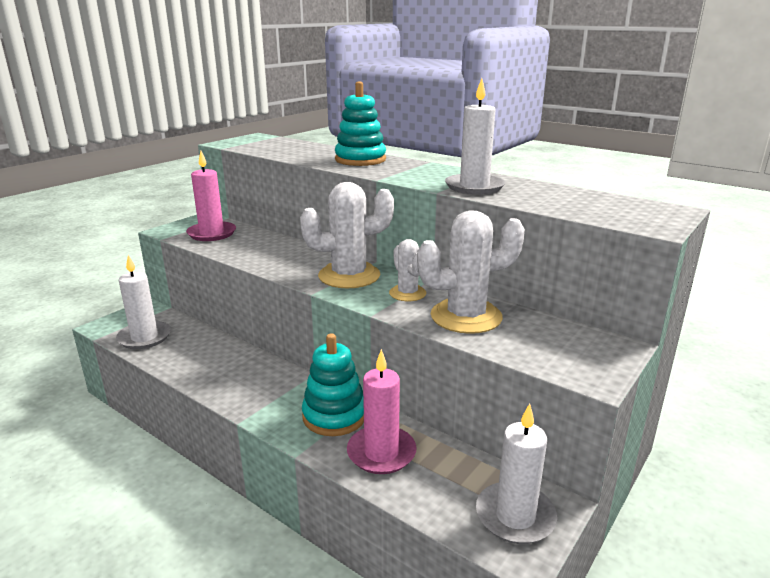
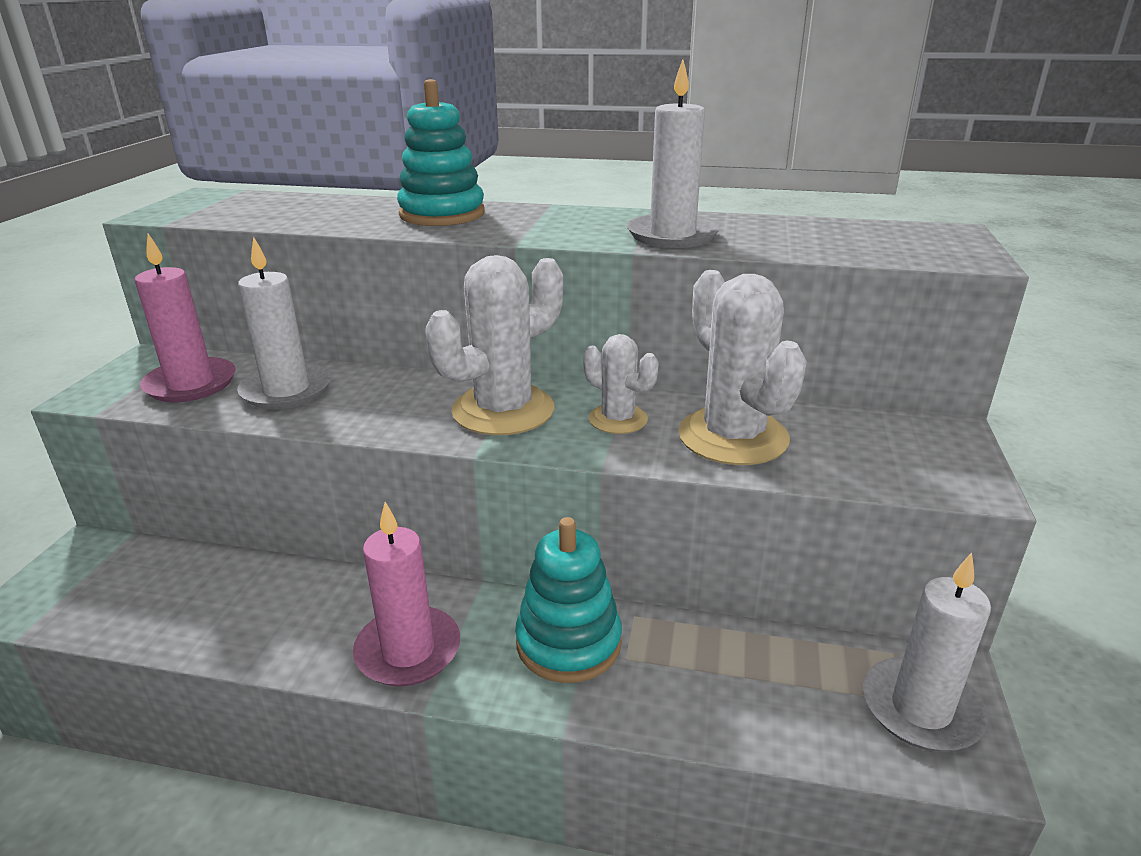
camera: 25 degrees left, 5 degrees up
(144, 337) = (124, 605): white candle -> white candle (286, 390)
(381, 453) = (682, 679): pink candle -> pink candle (408, 650)
(466, 316) = (733, 437): white cactus -> white cactus turned 75 degrees counterclockwise

